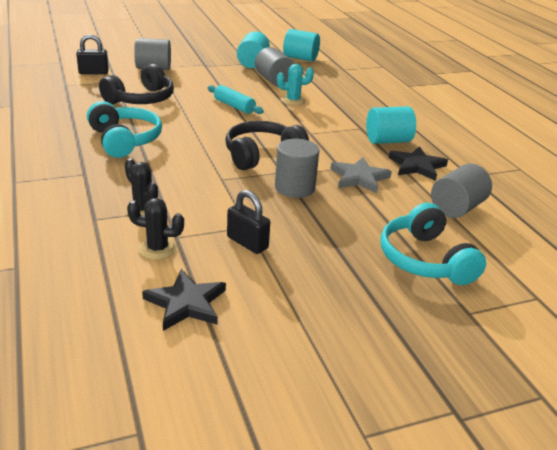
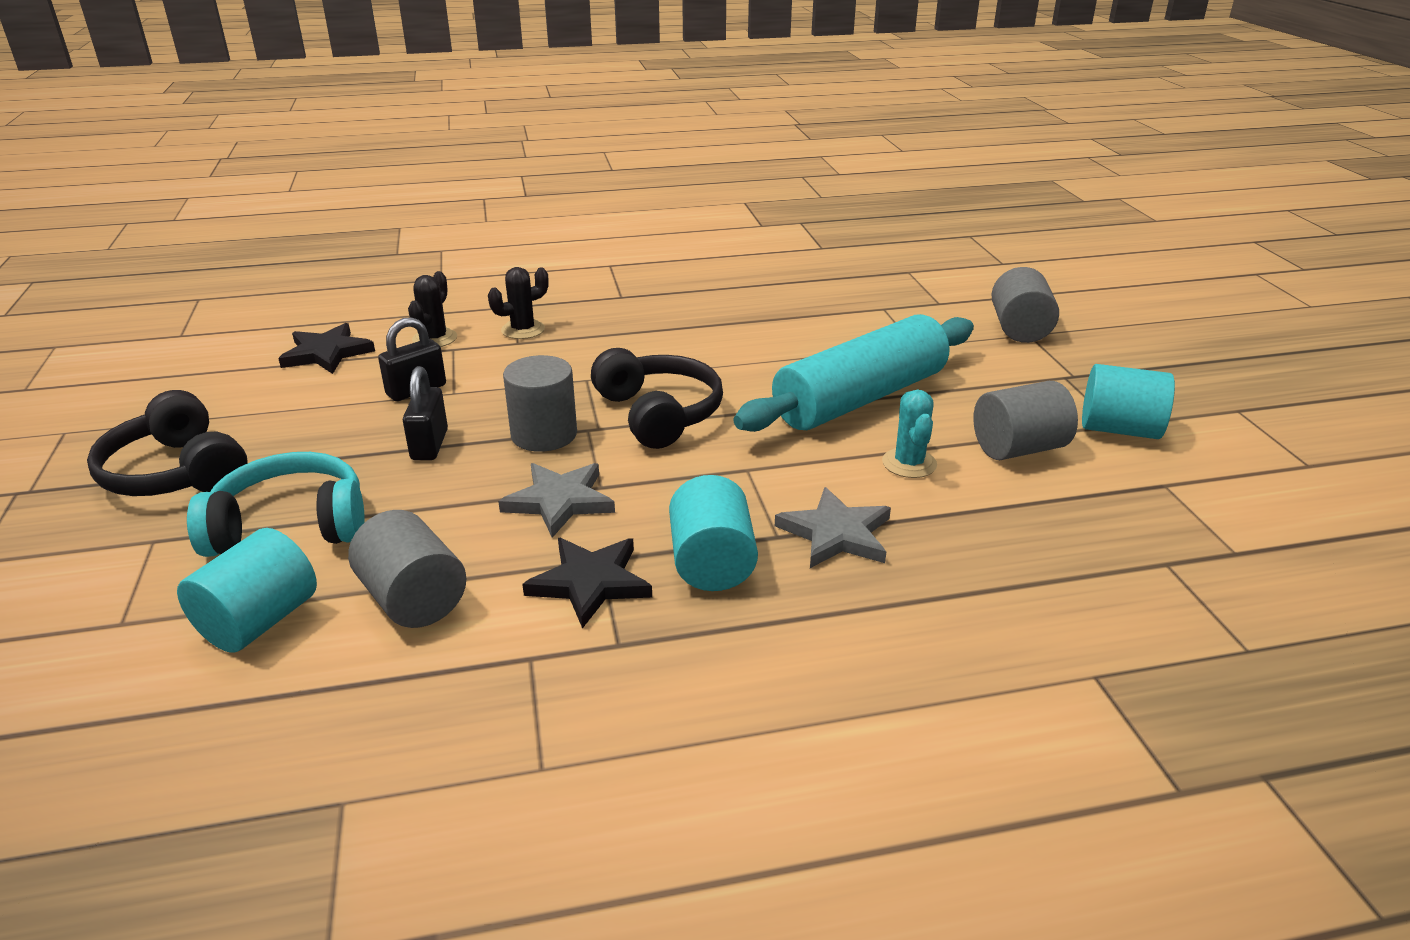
camera: 100 degrees right, 0 degrees up
(93, 72) = (969, 286): black padlock -> black padlock (429, 445)
(124, 140) = (715, 315): turquoise headphones -> none
(141, 99) = (868, 322): black headphones -> black headphones (176, 472)
(234, 106) = (860, 398): turquoise rolling pin -> turquoise rolling pin, size x2.15
(300, 58) = (1207, 499): turquoise cylinder -> turquoise cylinder (259, 621)
(353, 117) = (836, 534): none -> grey star

